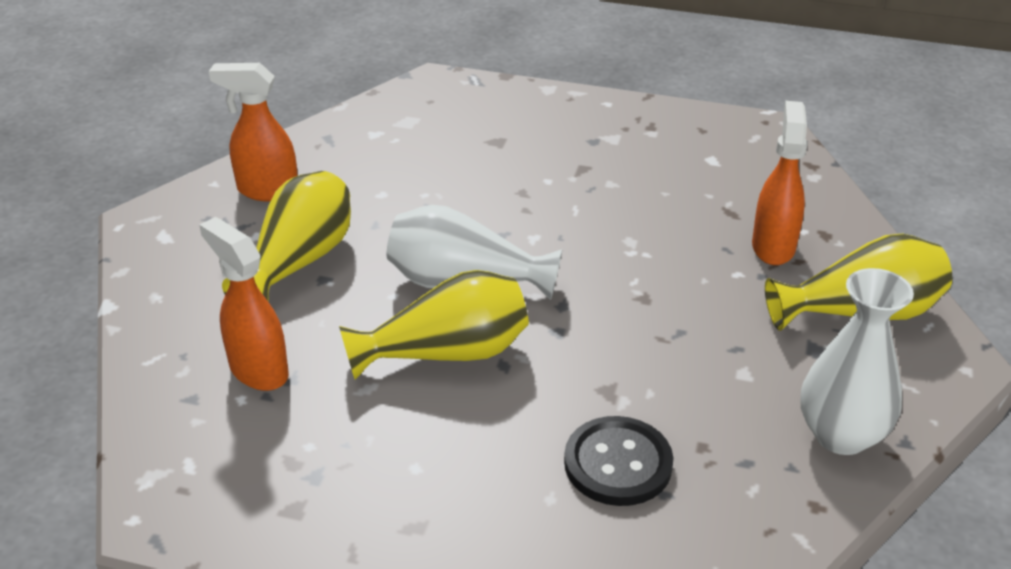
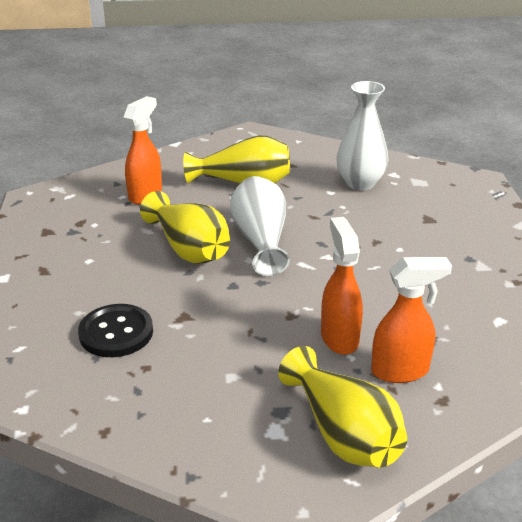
camera: 70 degrees right, 5 degrees down
(267, 190) = (303, 156): orange spray bottle -> orange spray bottle (339, 338)
(841, 435) = (184, 436): white vase -> white vase (360, 183)

